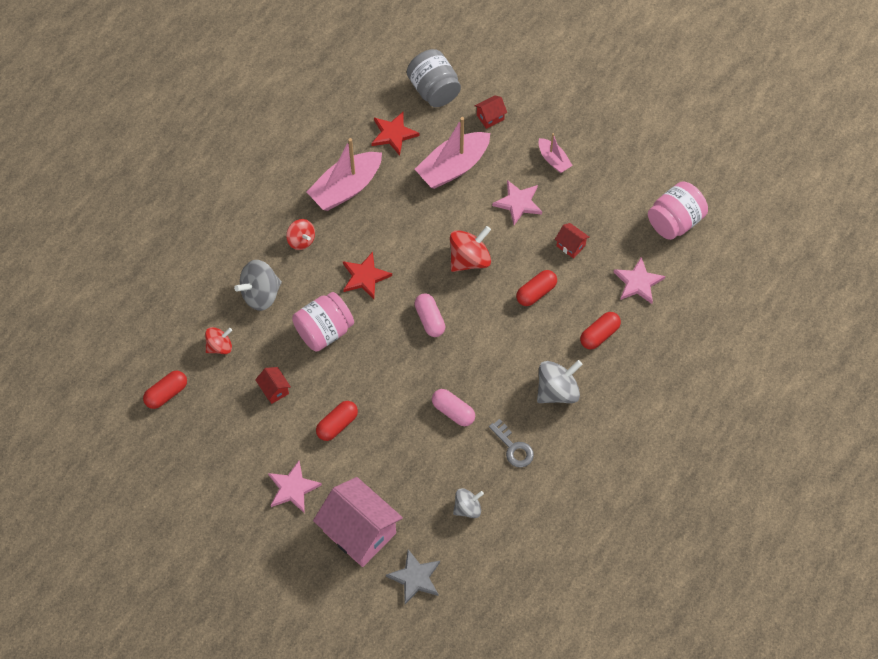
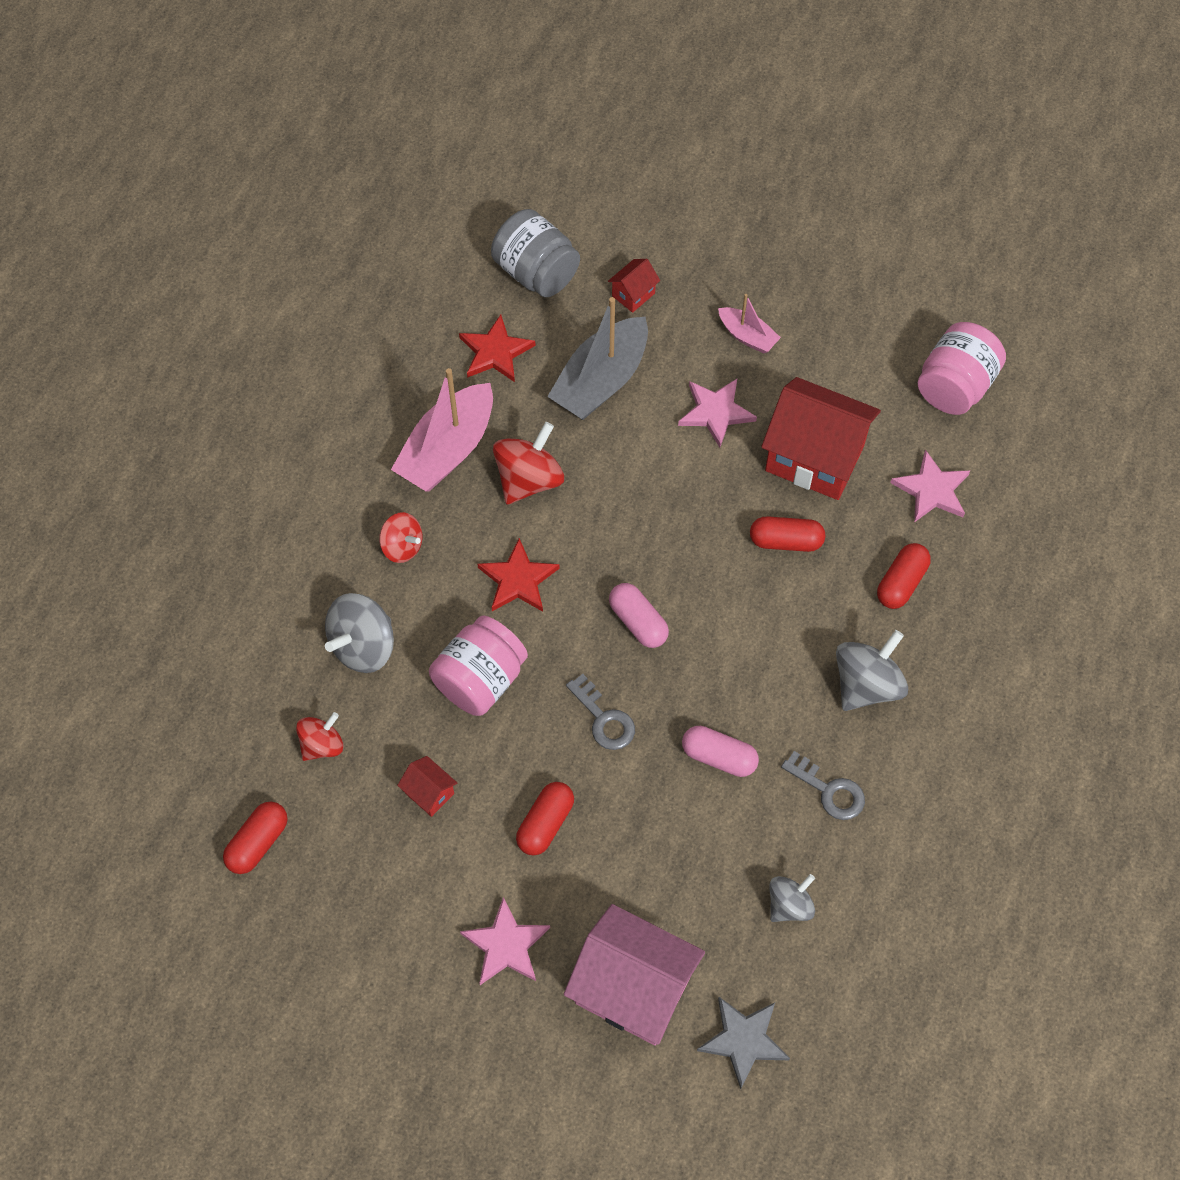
camera: 15 degrees left, 0 degrees up
(391, 372) = (604, 719): none -> grey key
(453, 167) = (601, 381): pink boat -> grey boat
(469, 259) = (669, 514): red spinning top -> red spinning top (529, 480)
(536, 292) = (786, 541): red capsule -> red capsule turned 60 degrees clockwise
(570, 246) = (814, 458): red house -> red house, size x2.30

